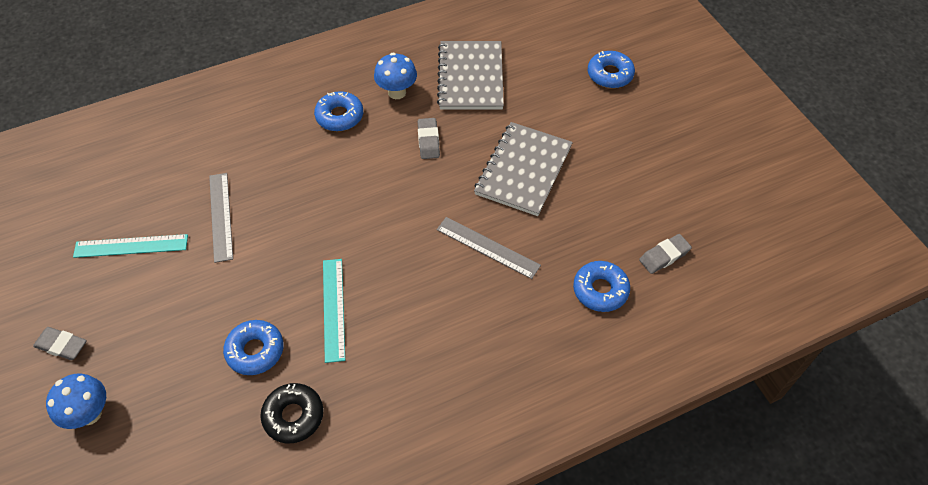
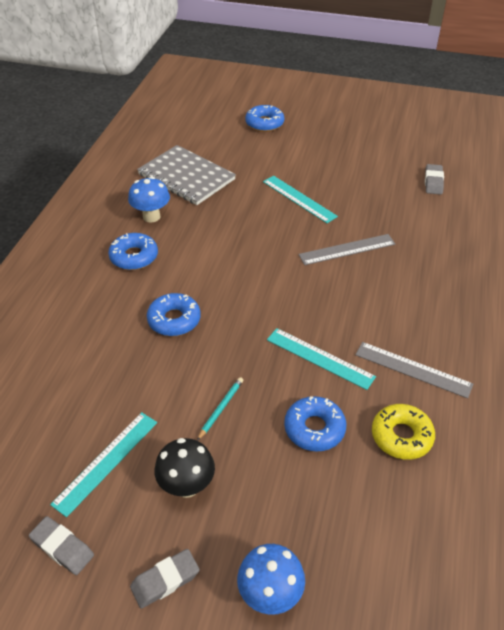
camera: 50 degrees left, 10 degrees down
(144, 306) = (187, 486): none -> black mushroom
(221, 216) = (148, 380): grey ruler -> grey ruler (413, 369)
(228, 279) = (221, 409): none -> turquoise pencil
(293, 416) = (401, 436): black donut -> yellow donut
(428, 141) = (218, 226): grey eraser -> grey eraser (62, 548)
(523, 170) = (299, 199): grey notebook -> turquoise ruler
(600, 290) = (434, 221): blue donut -> blue donut (174, 320)

